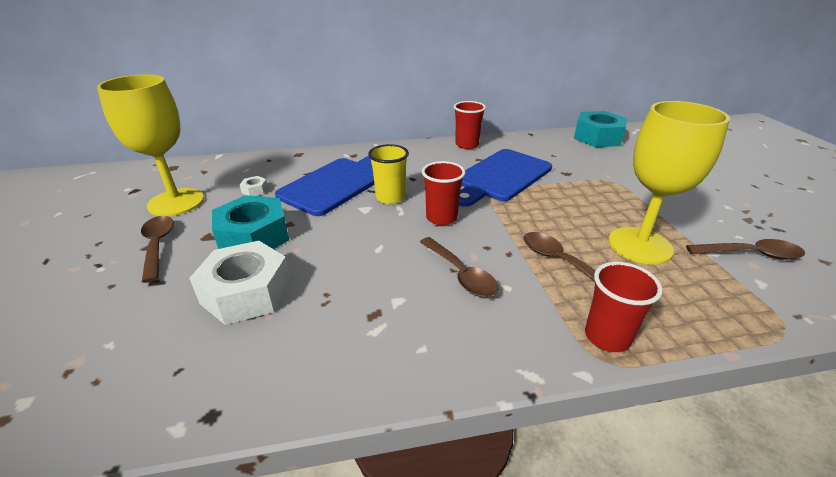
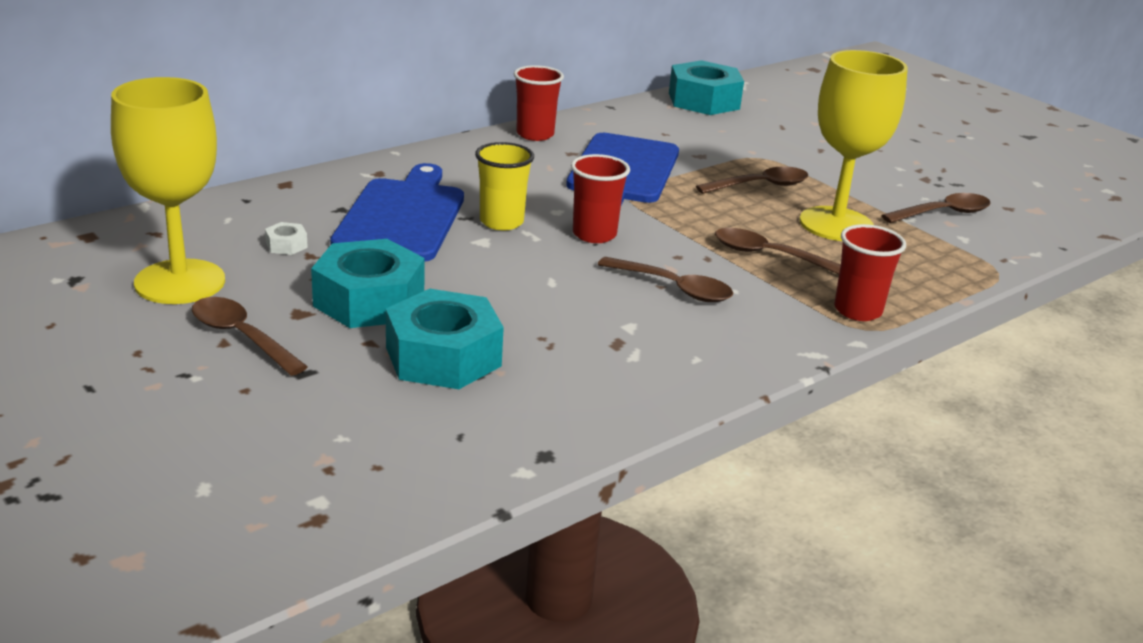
camera: 30 degrees left, 5 degrees down
(246, 292) = (443, 356): white nut -> turquoise nut
(596, 202) = (760, 186): none -> brown spoon

